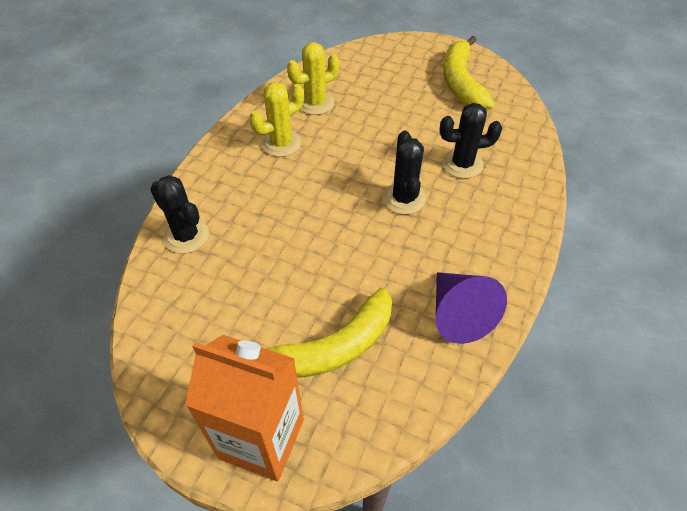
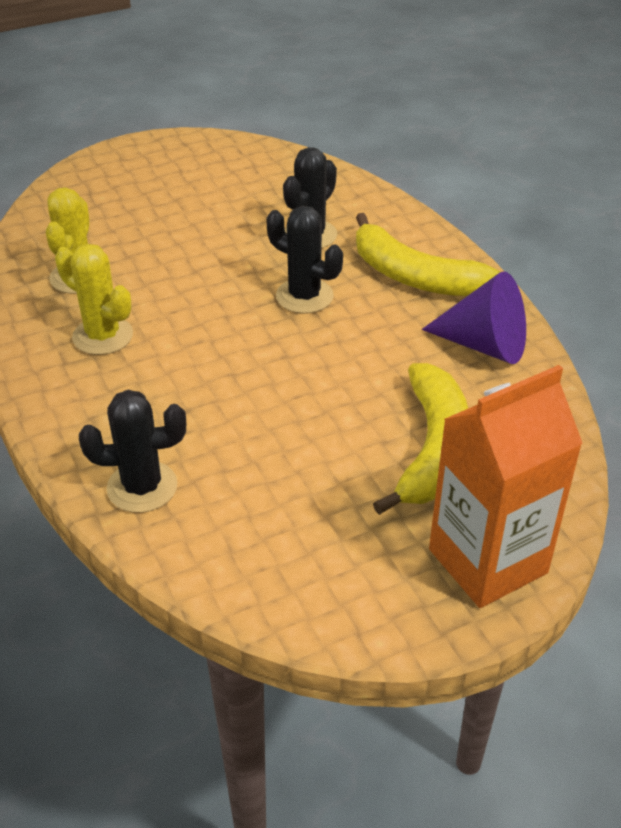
camera: 50 degrees left, 10 degrees down
(281, 143) = (103, 336): yellow cactus -> yellow cactus turned 60 degrees counterclockwise
(461, 83) = (202, 170): yellow banana -> yellow banana (415, 276)

